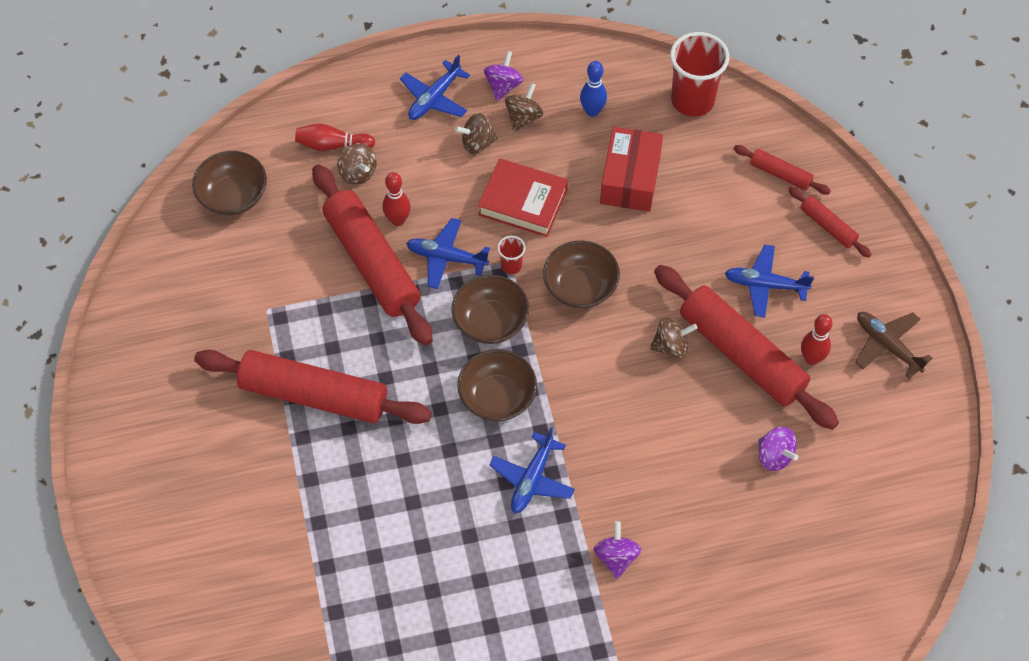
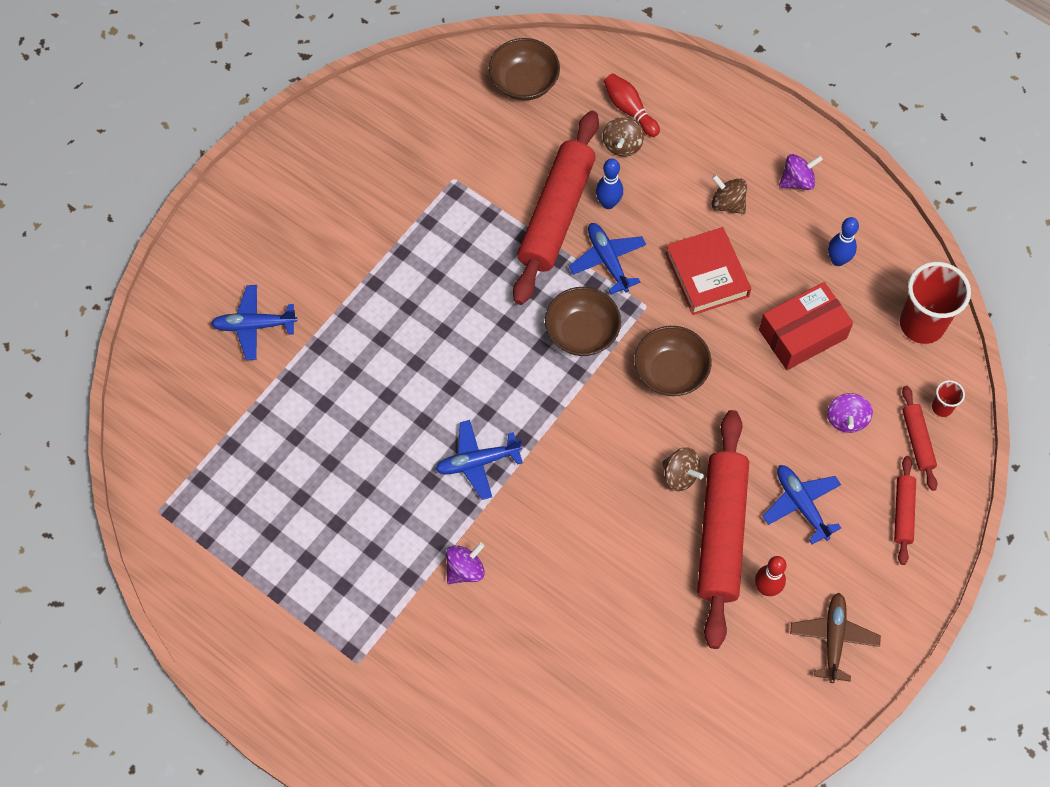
camera: 50 degrees right, 5 degrees up
(314, 395) = (414, 263): red rolling pin -> none
(398, 220) = (608, 203): red bowling pin -> blue bowling pin
(434, 98) = (738, 143): blue plane -> blue plane (254, 325)
(497, 397) = (523, 386): brown bowl -> none
(511, 265) = (643, 310): red cup -> red cup (942, 407)
(523, 117) = (783, 217): brown spinning top -> none
(774, 456) = (653, 623): purple spinning top -> purple spinning top (846, 419)

